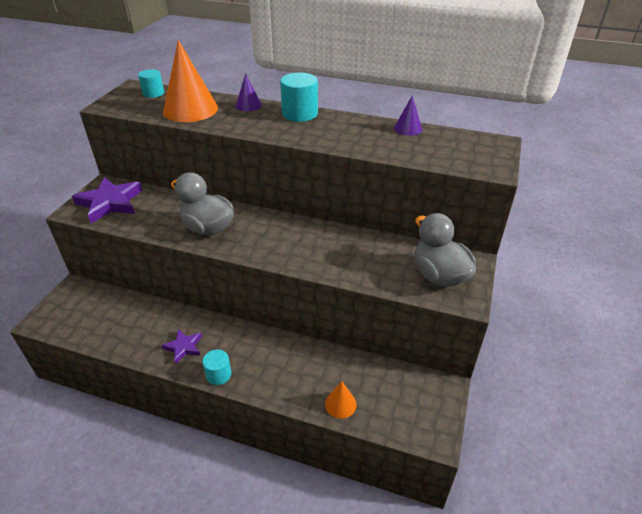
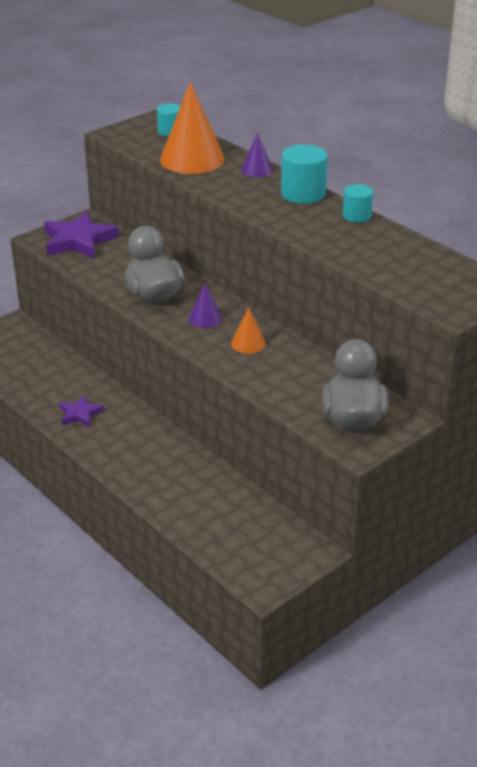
camera: 30 degrees right, 5 degrees down
(218, 374) = (95, 450): turquoise cylinder -> turquoise cylinder (356, 216)
(340, 404) = (192, 520): orange cone -> orange cone (248, 343)
(408, 128) = (407, 242): purple cone -> purple cone (205, 318)

